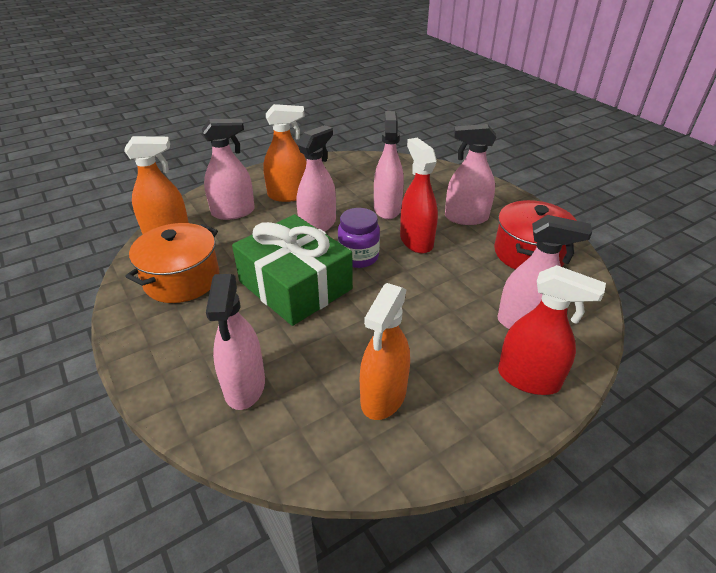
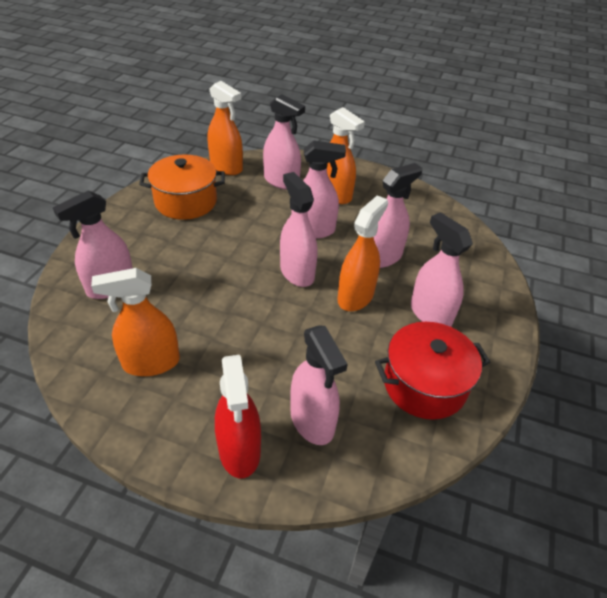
camera: 50 degrees right, 5 degrees up
(295, 285) = (229, 256): green gift -> none
(358, 257) = (297, 272): purple jar -> pink spray bottle
(416, 241) = (355, 296): red spray bottle -> orange spray bottle

